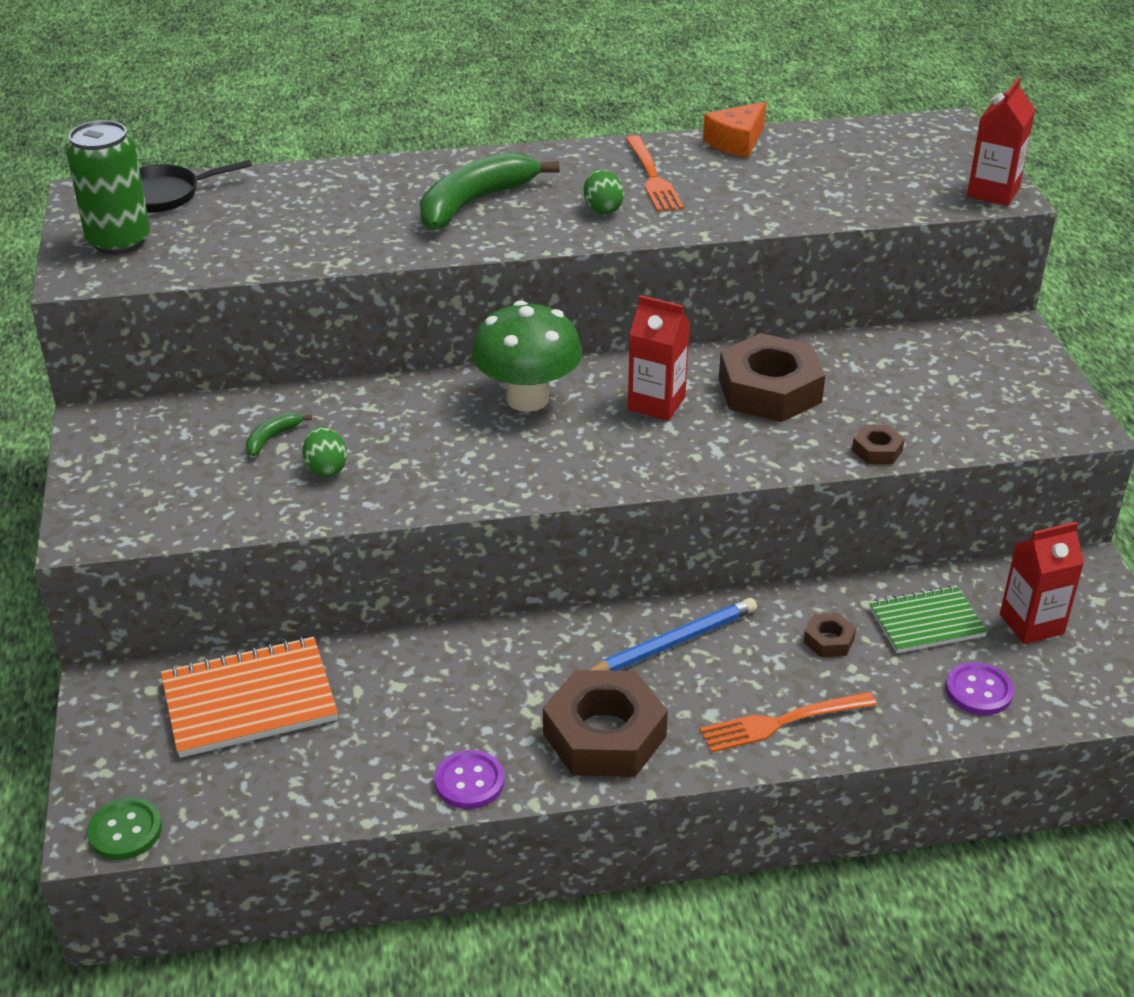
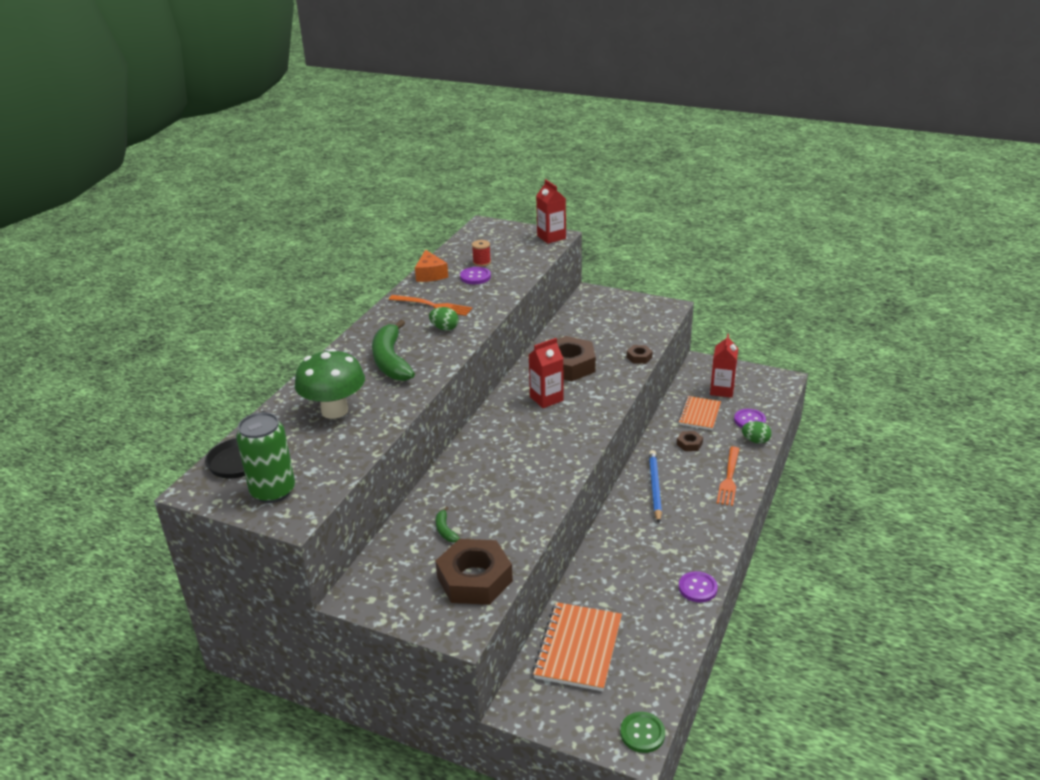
camera: 55 degrees left, 5 degrees down
(326, 468) = (493, 519): green egg -> green egg (755, 441)
(527, 399) = (502, 433): green mushroom -> green mushroom (334, 410)
(604, 735) = (698, 532): brown nut -> brown nut (474, 579)
(777, 177) = (475, 277): none -> purple button
(827, 166) = (482, 262): none -> red spool
(926, 622) = (699, 414): green notebook -> orange notebook

